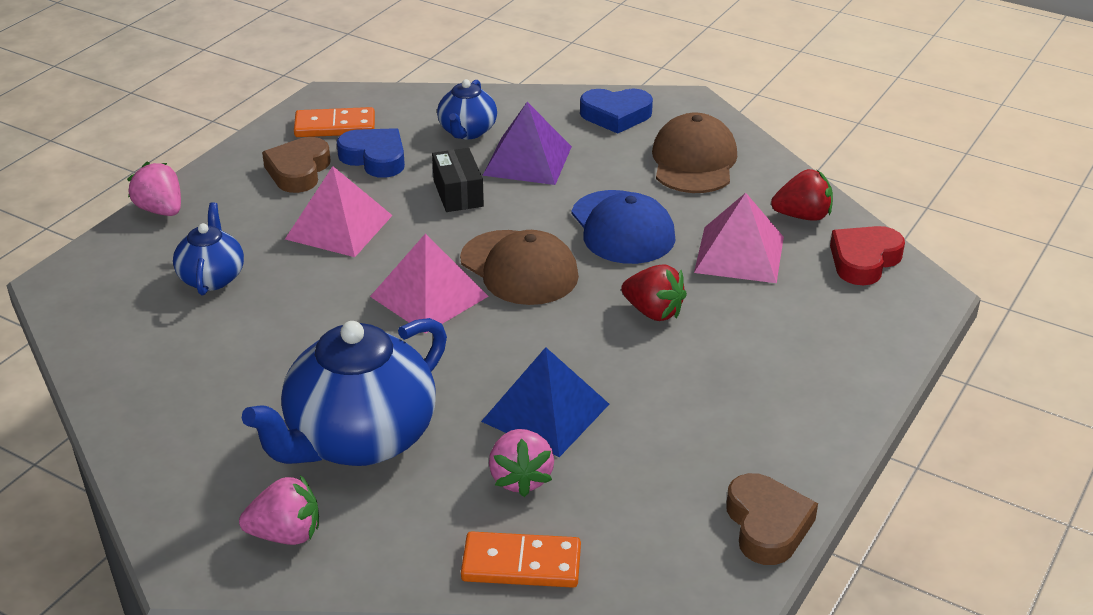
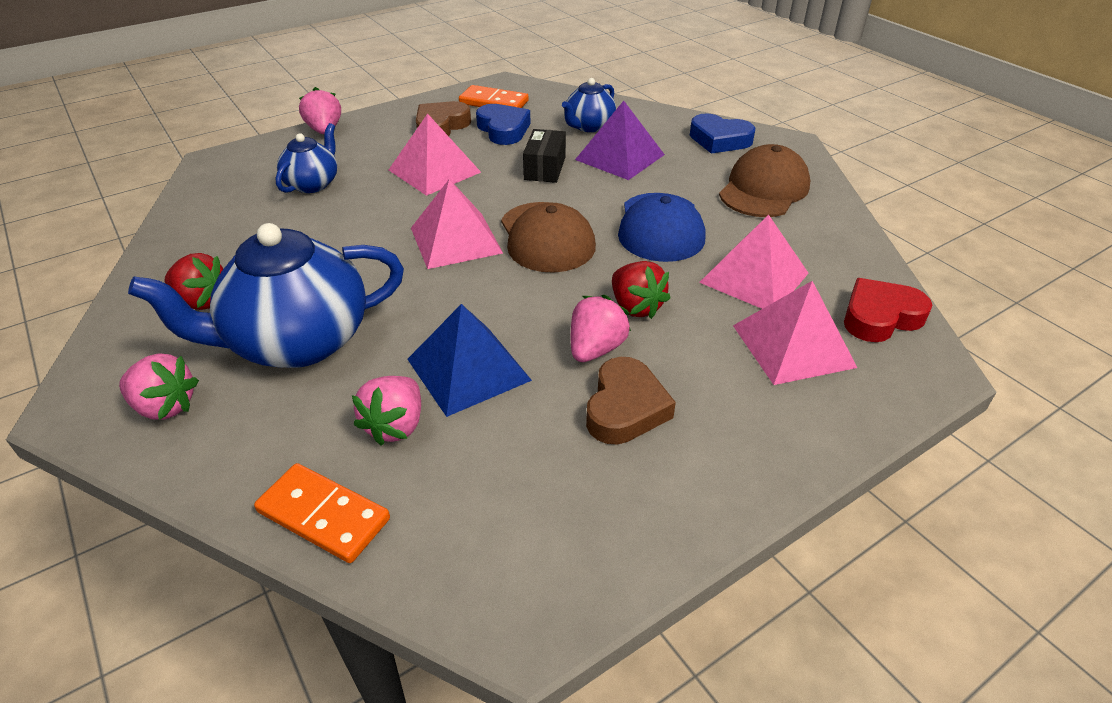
camera: 25 degrees right, 5 degrees up
(645, 360) = (595, 349): none -> pink strawberry
(767, 525) = (595, 571): brown heart -> brown heart (625, 408)
(802, 216) = (839, 259): red strawberry -> red strawberry (202, 301)
(808, 307) = (793, 346): none -> pink pyramid

